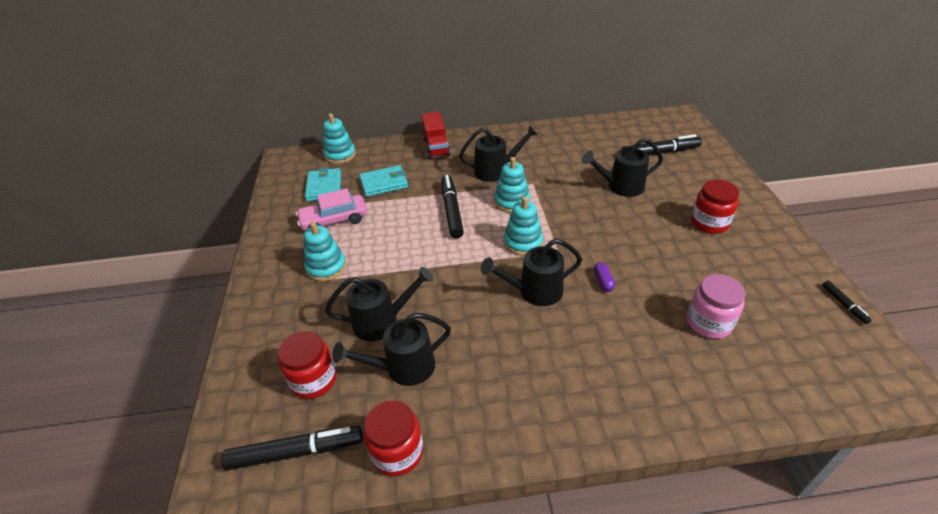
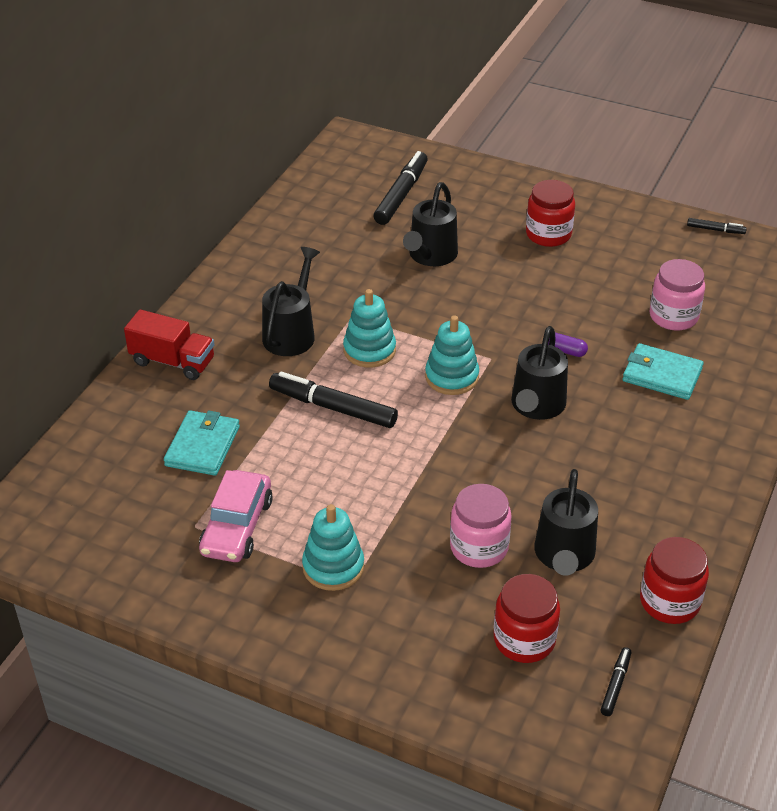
camera: 60 degrees left, 0 degrees up
(296, 452) = (615, 685): black marker -> black marker, size x0.49
(324, 187) = (141, 511): turquoise wallet -> turquoise wallet (661, 375)
(340, 155) = (73, 466): turquoise stacking toy -> none
(382, 321) = (479, 547): black watering can -> pink jar

